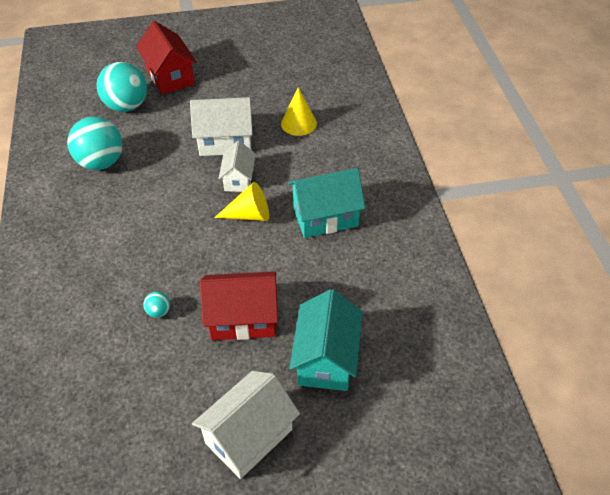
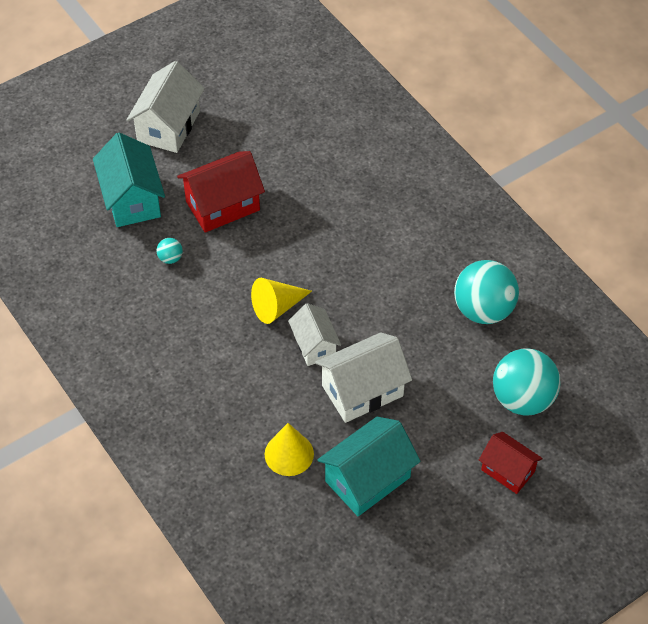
camera: 155 degrees right, 5 degrees up
(159, 311) = (302, 185): turquoise ball -> turquoise ball (170, 258)
(170, 76) = (508, 471): red house -> red house, size x0.63
(325, 217) = (194, 334): turquoise house -> turquoise house (367, 479)

